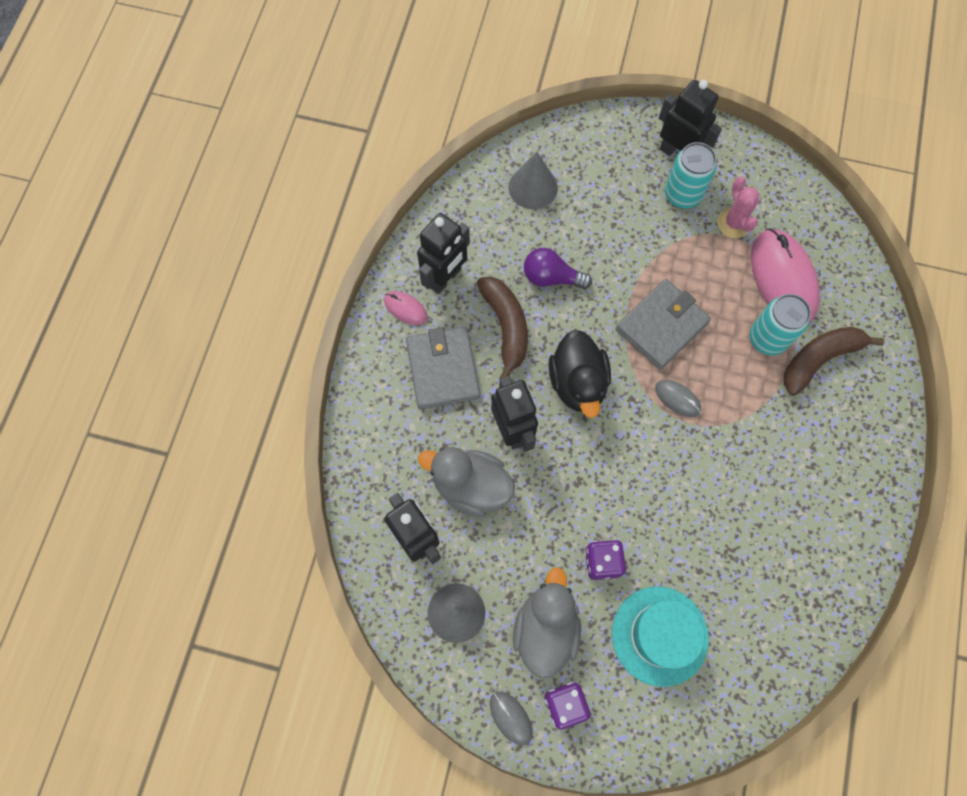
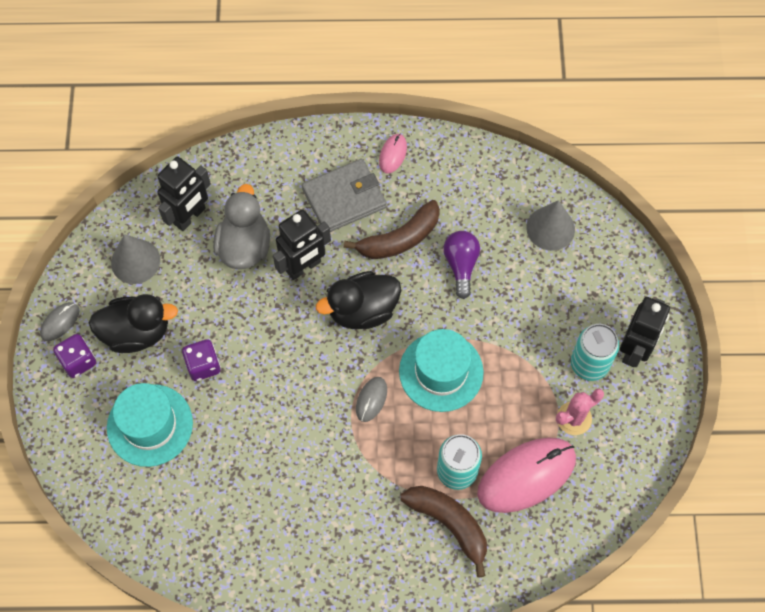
camera: 75 degrees right, 5 degrees down
(445, 278) = (432, 178): black robot -> none
(545, 629) = (136, 332): grey duck -> black duck
(661, 326) = (441, 372): grey wallet -> turquoise hat

